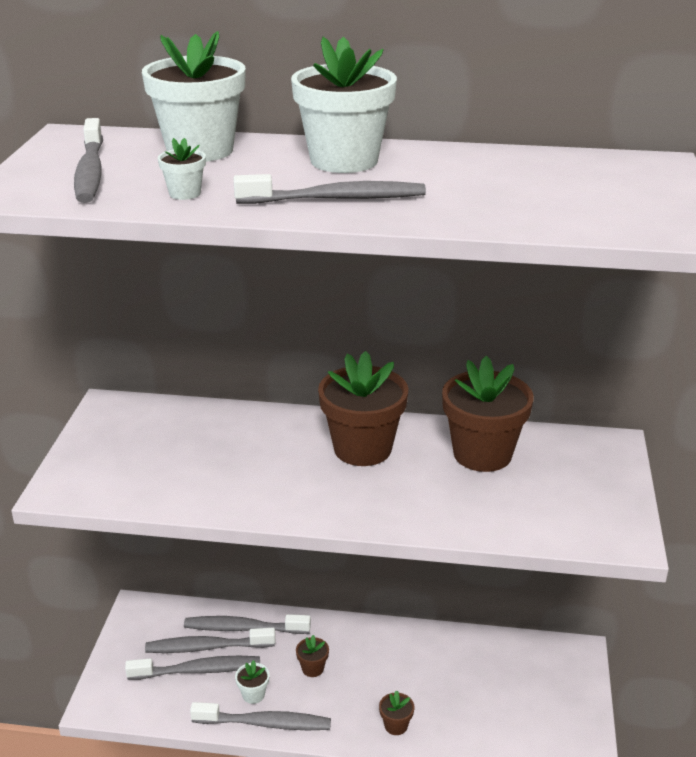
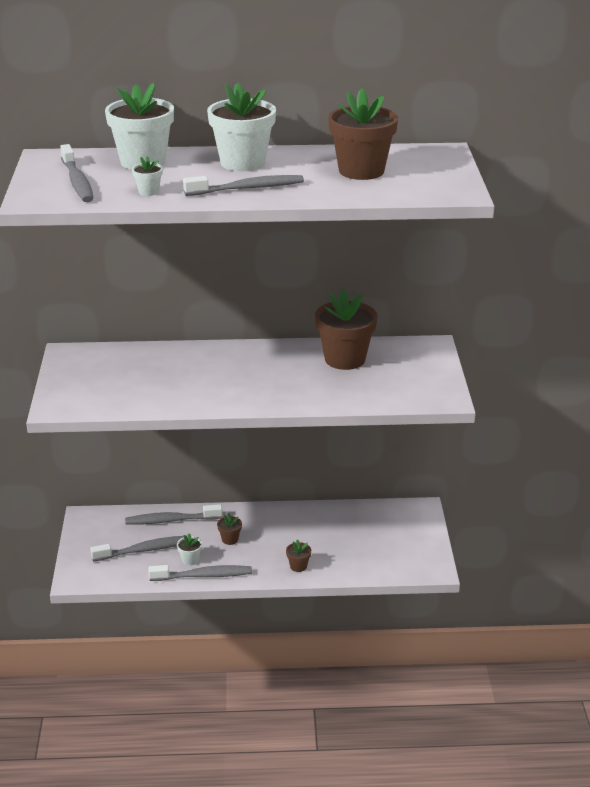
camera: 10 degrees left, 0 degrees up
(206, 647) = (146, 535): grey toothbrush -> none
(362, 448) = (261, 363): brown flower pot -> brown flower pot (361, 171)

